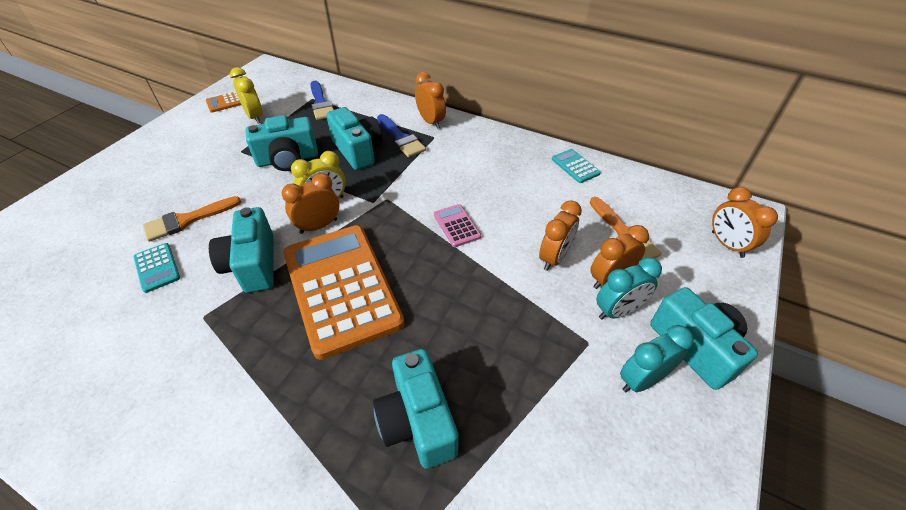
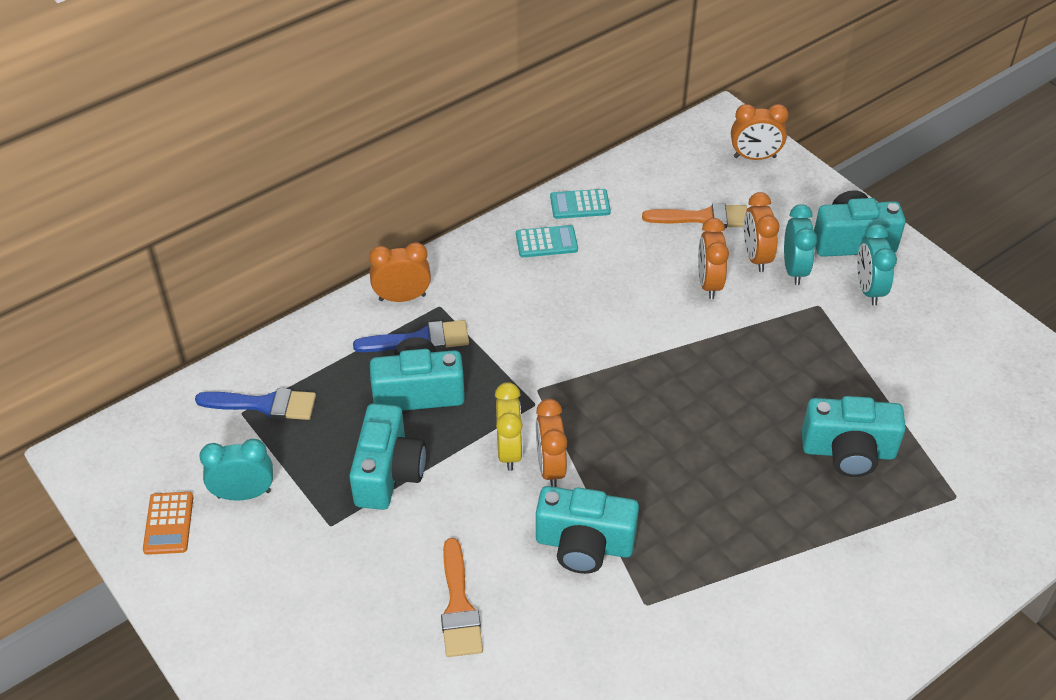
camera: 65 degrees left, 0 degrees up
(157, 268) = (538, 646): turquoise calculator -> turquoise calculator (546, 242)
(255, 117) = (244, 494): yellow clock -> turquoise clock
(341, 288) = (663, 468): orange calculator -> none
(456, 226) = (620, 341): pink calculator -> none
(554, 258) = (709, 283): orange clock -> orange clock turned 150 degrees counterclockwise

